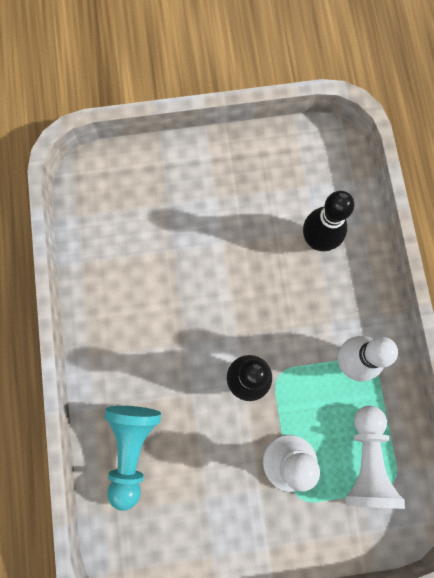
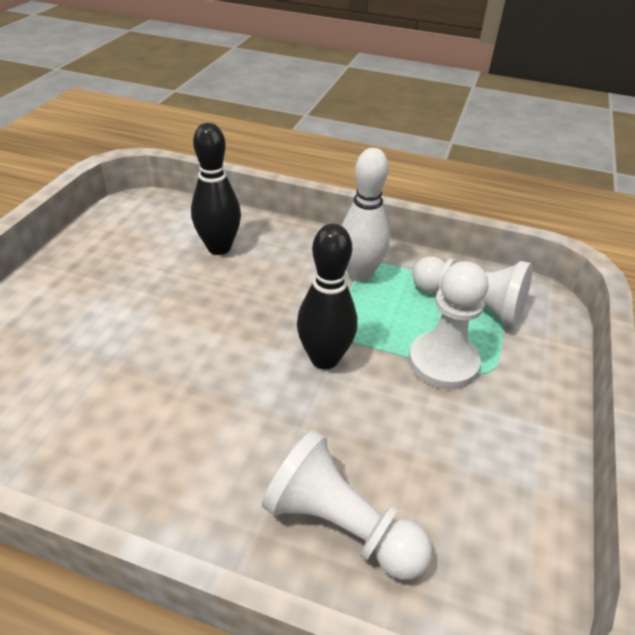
camera: 65 degrees left, 35 degrees down
(132, 449) = (341, 525): turquoise pawn -> white pawn

